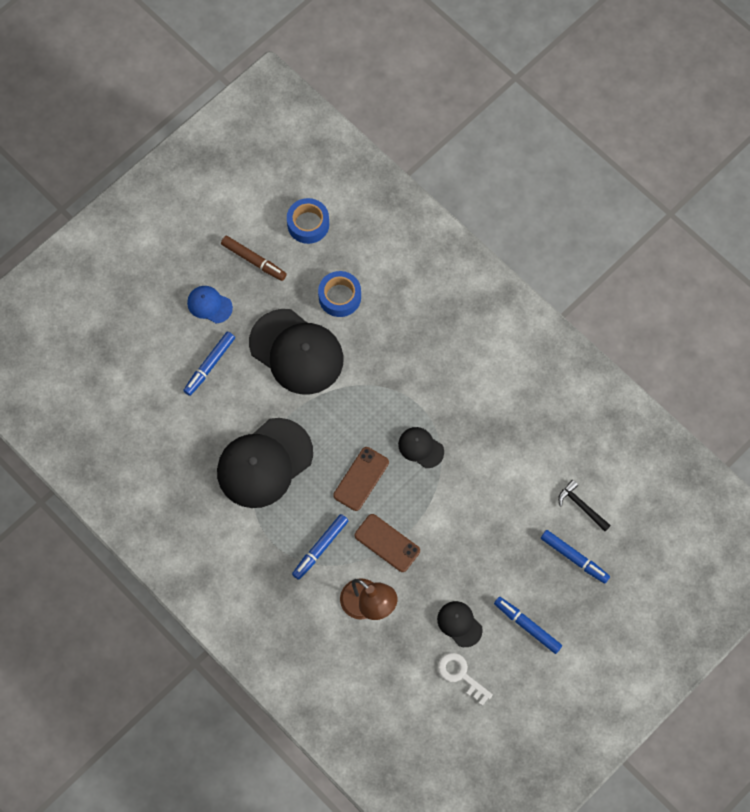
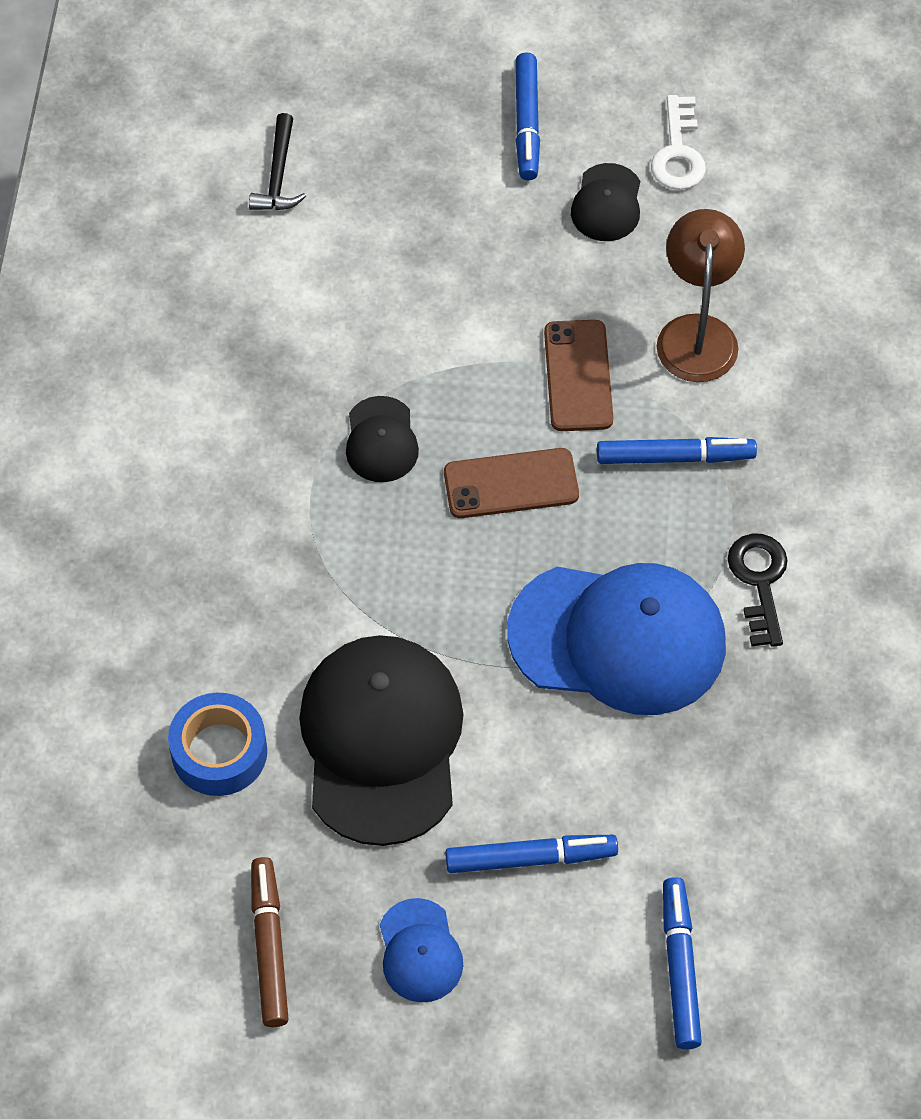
camera: 130 degrees left, 10 degrees down
(242, 532) = (759, 582): none -> black key
(264, 463) = (618, 639): black cap -> blue cap
(308, 224) = (119, 912): blue tape -> none
(574, 558) = (368, 133): blue marker -> blue marker (679, 967)

